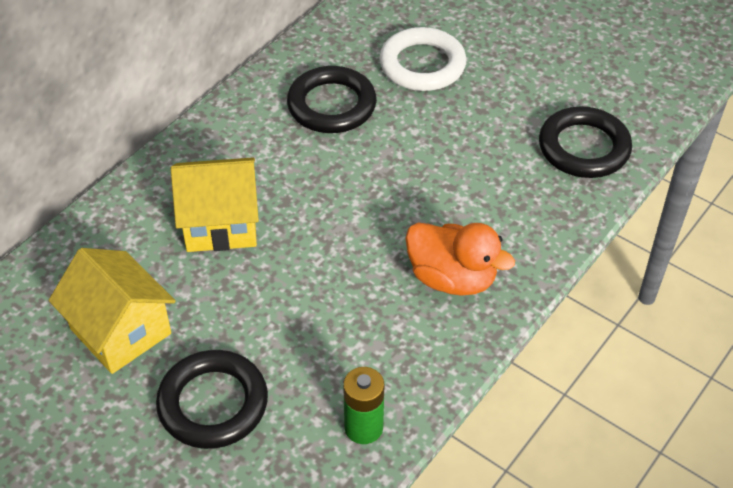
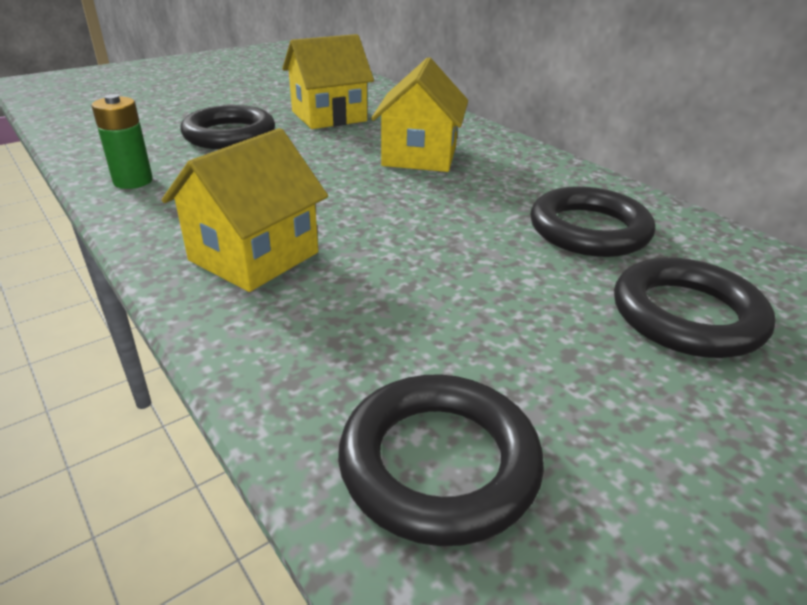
camera: 105 degrees right, 15 degrees down
(422, 65) = (687, 316): white ring -> black ring
(452, 278) = (254, 256): orange duck -> yellow house

